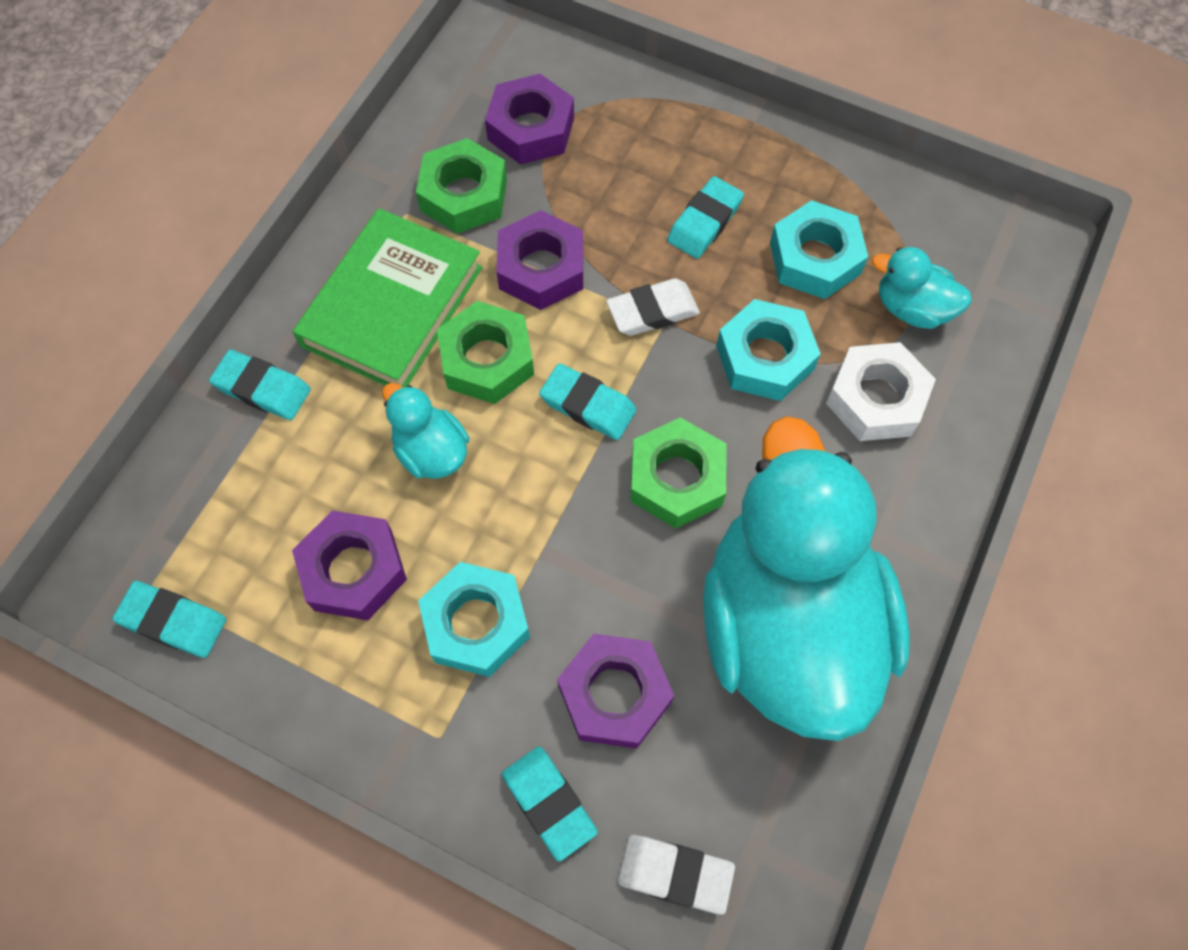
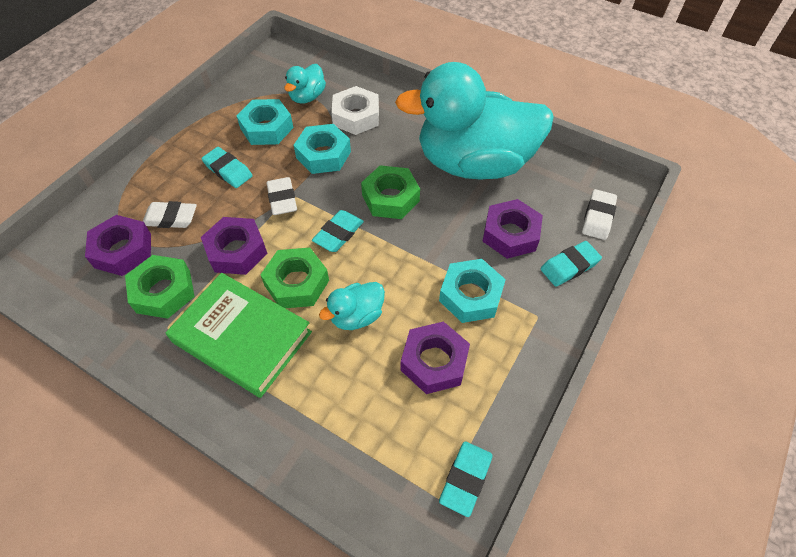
camera: 85 degrees left, 10 degrees down
(262, 389) = (290, 423): turquoise eraser -> none
(596, 170) = (171, 218): none -> white eraser

